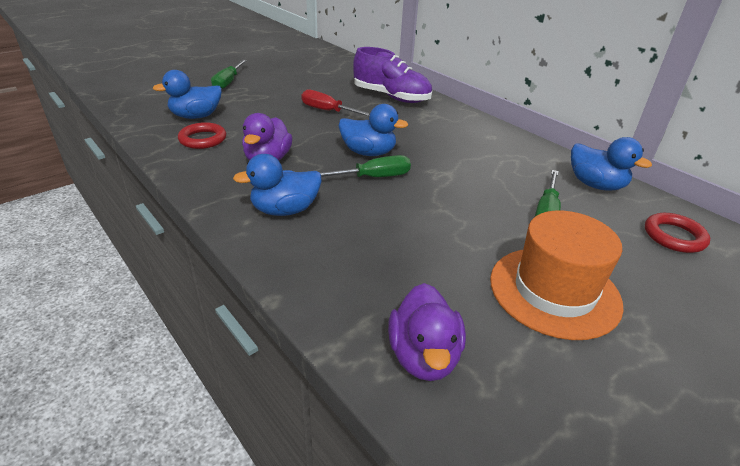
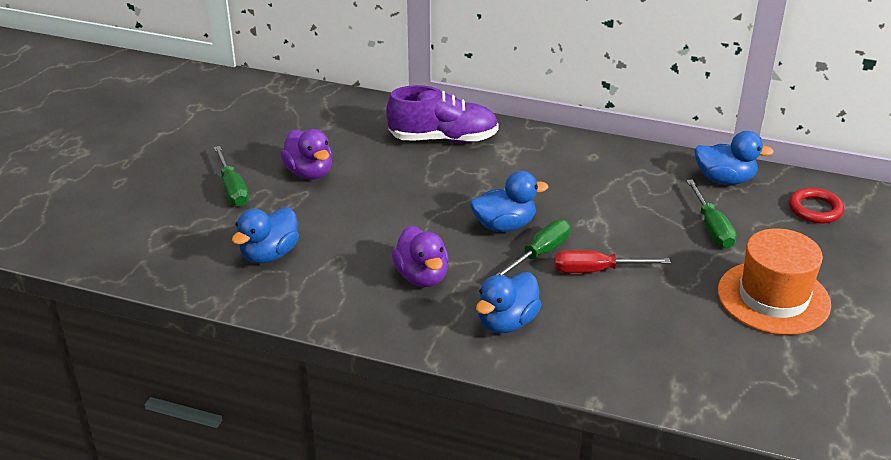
camera: 30 degrees left, 0 degrees up
(203, 139) = (322, 281): red ring -> none
(328, 111) = (402, 187): red screwdriver -> red screwdriver (596, 271)
(423, 356) = (736, 388): purple duck -> purple duck (309, 173)

